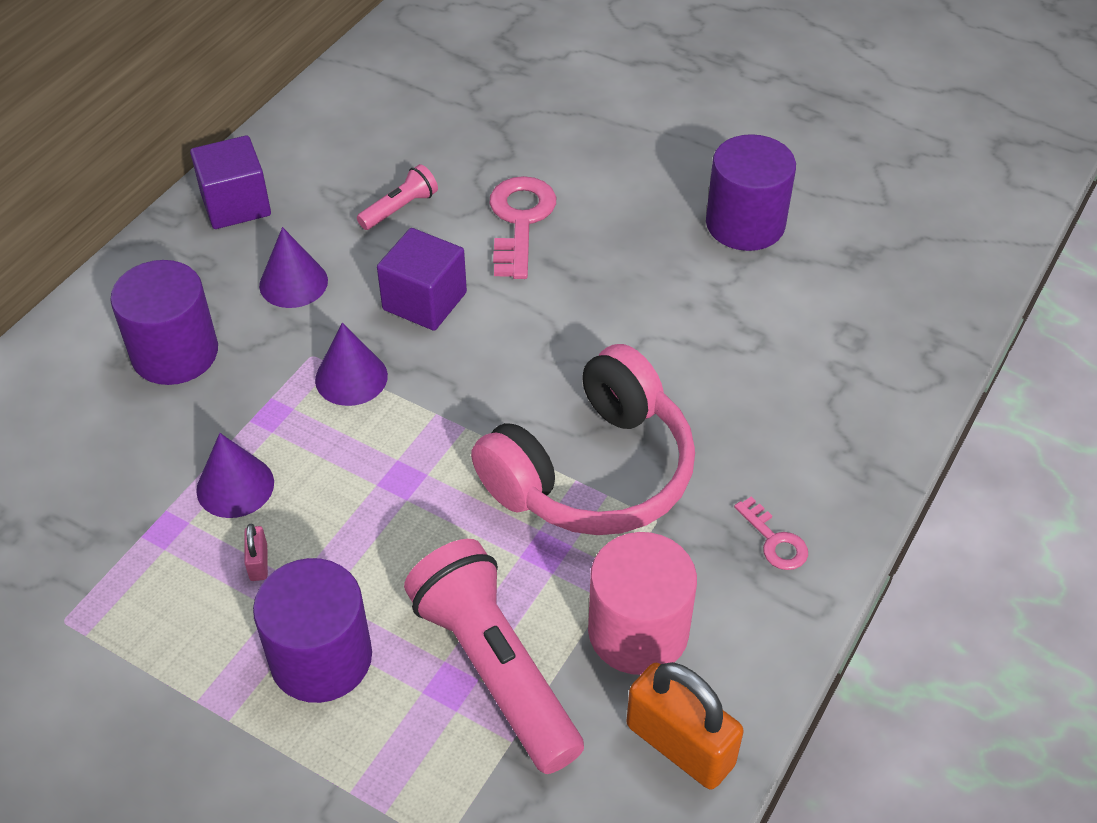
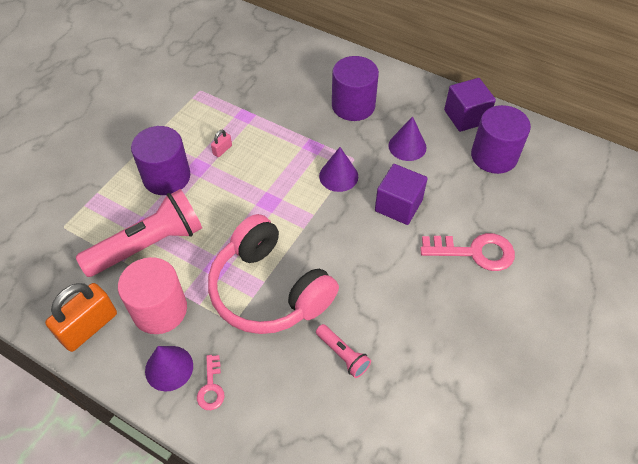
camera: 90 degrees right, 5 degrees up
(235, 486) = (268, 137): purple cone -> purple cone (169, 368)
(258, 562) = (222, 150): pink padlock -> pink padlock turned 45 degrees counterclockwise
(400, 208) = (475, 190): pink flashlight -> pink flashlight (343, 355)
(745, 224) = (495, 394): purple cylinder -> purple cylinder (494, 156)
(774, 541) = (211, 387): pink key -> pink key turned 60 degrees counterclockwise

